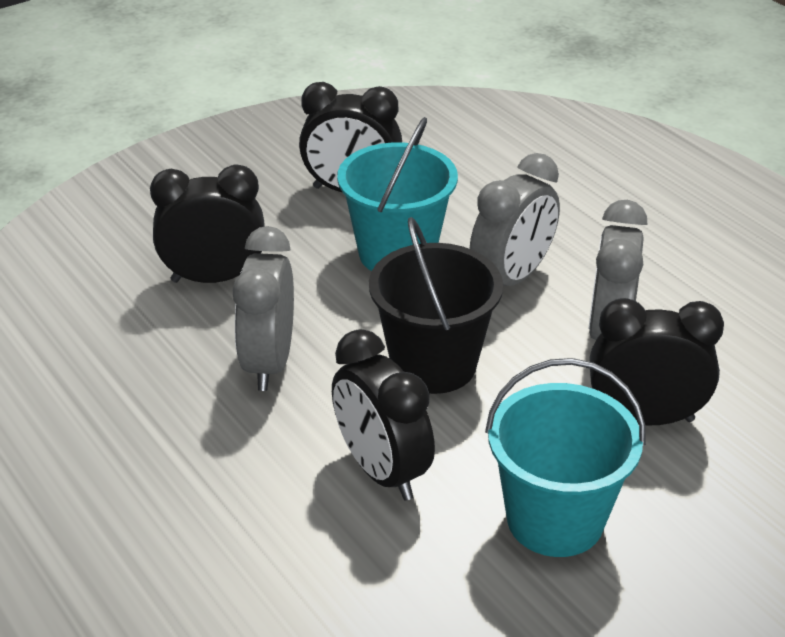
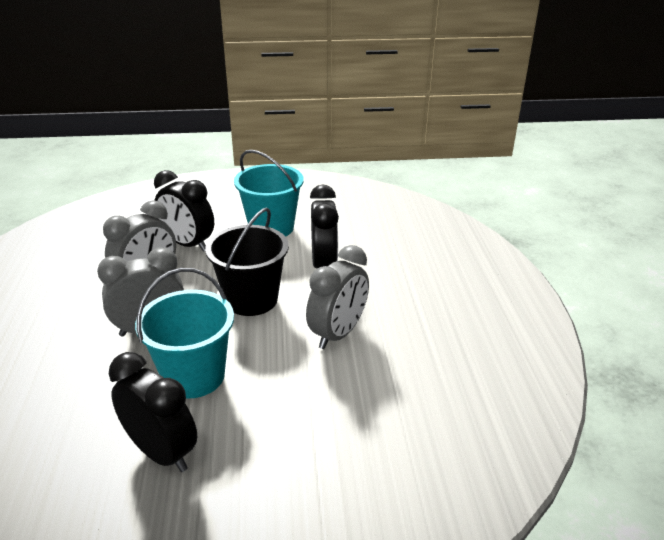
camera: 150 degrees left, 5 degrees down
(214, 278) = (331, 409): black clock -> none

